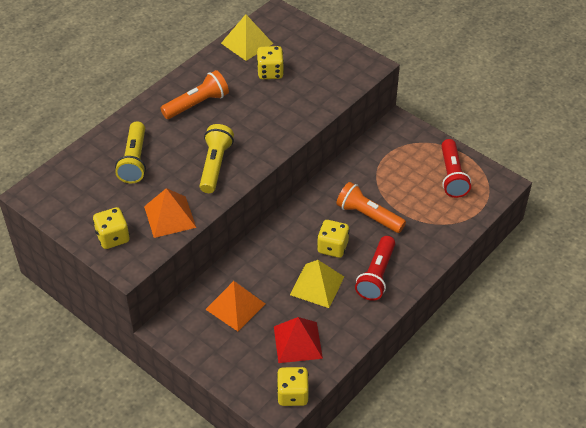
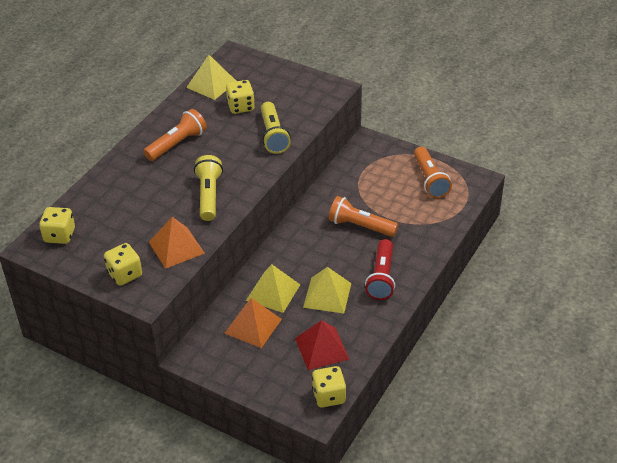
camera: 10 degrees left, 5 degrees down
(134, 160) = (128, 202): yellow flashlight -> yellow flashlight (273, 135)
(263, 273) = (273, 292): none -> yellow pyramid
(332, 247) = (333, 259): yellow dice -> yellow dice (59, 235)
(452, 176) = (430, 180): red flashlight -> orange flashlight

